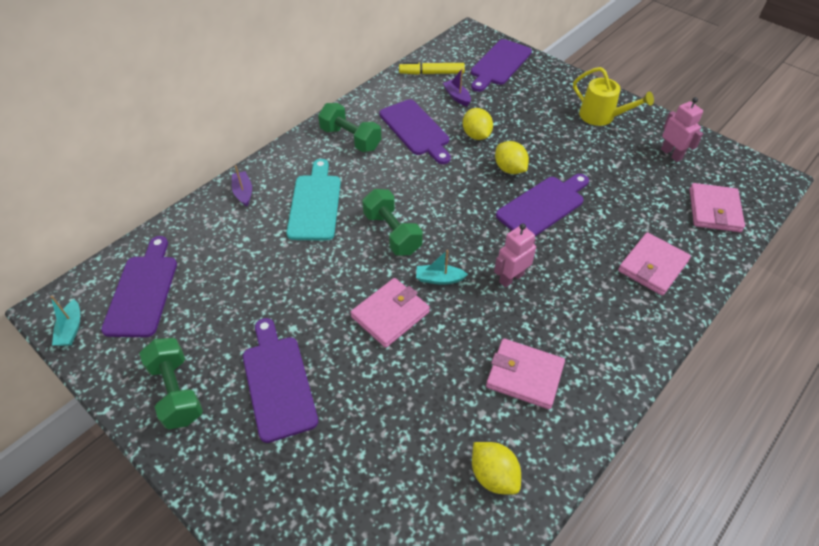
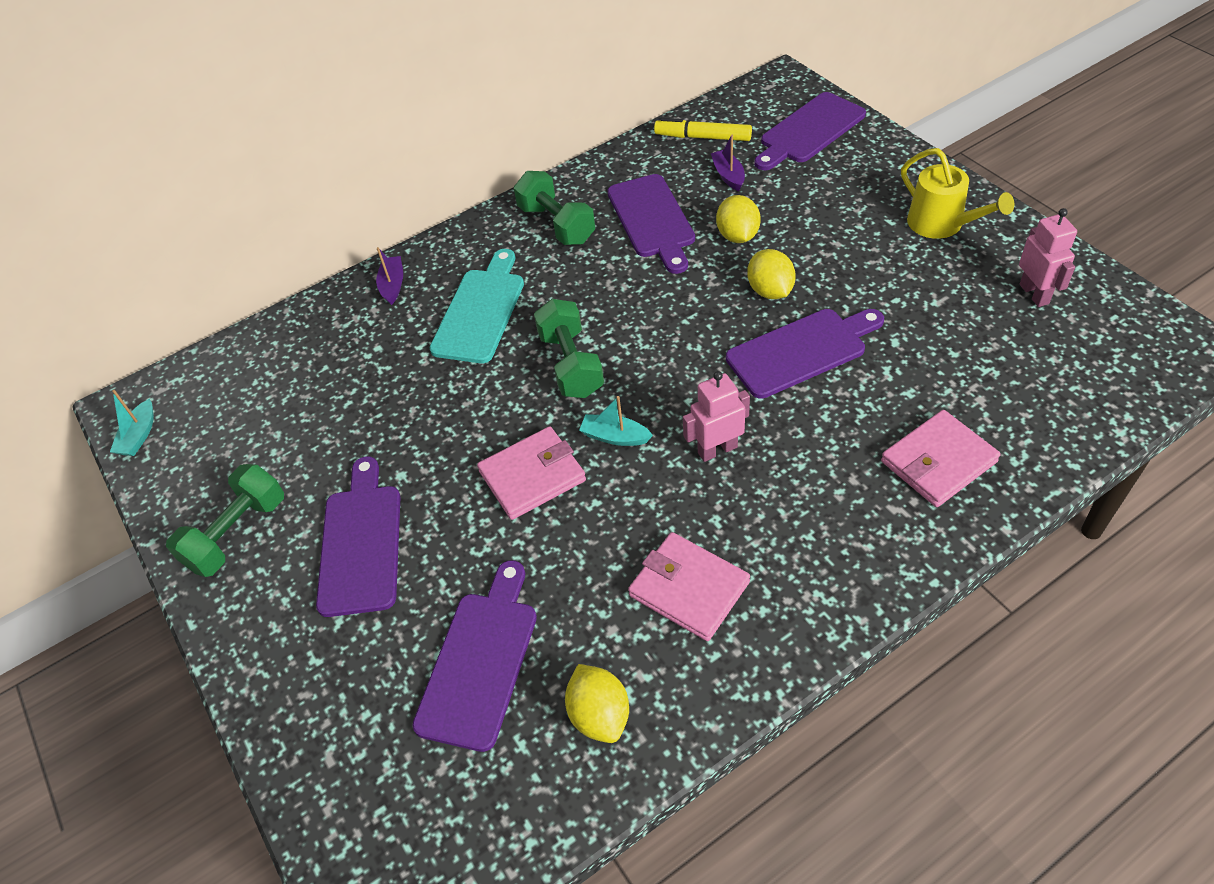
camera: 20 degrees right, 0 degrees up
(143, 291) = (233, 400): purple cutting board -> purple cutting board (480, 661)
(177, 392) = (237, 533): green dumbbell -> green dumbbell turned 45 degrees clockwise
(714, 210) = (1072, 389): pink wallet -> none

